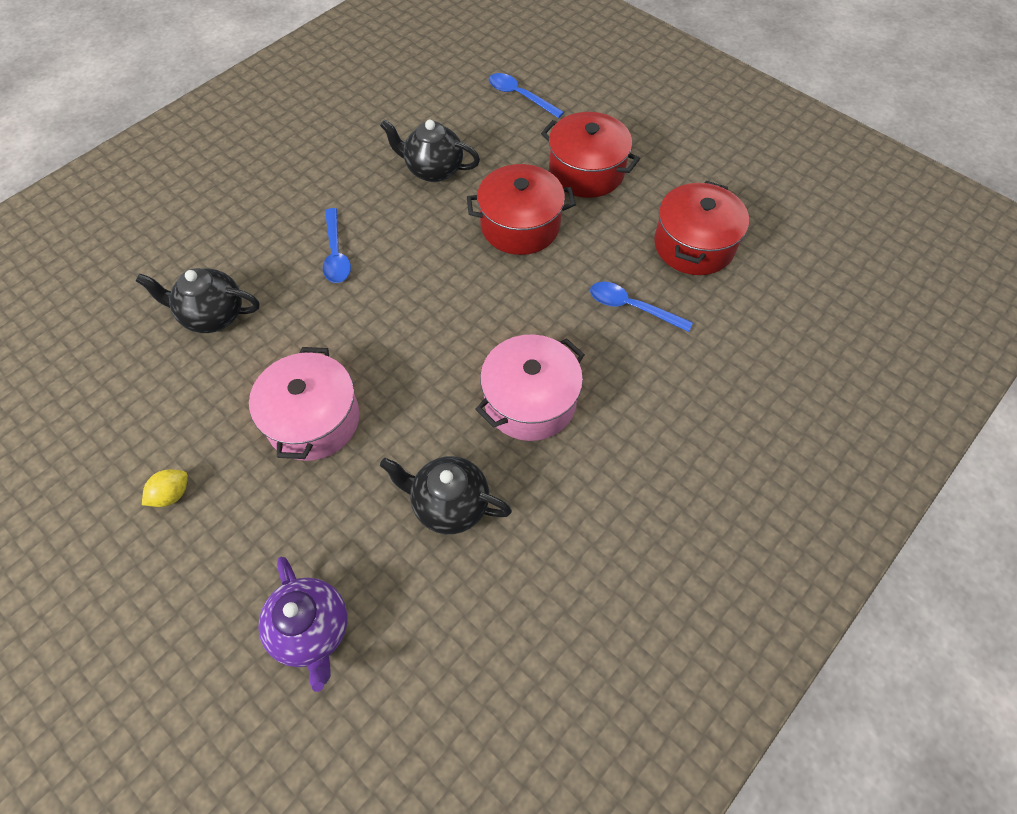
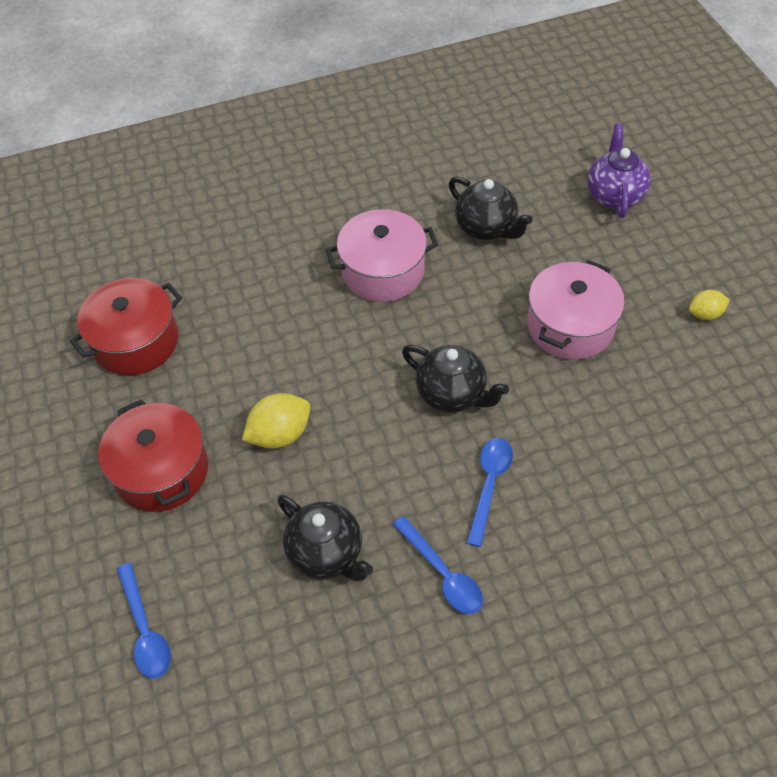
camera: 150 degrees left, 5 degrees down
(213, 316) = (642, 465): black teapot -> black teapot (452, 394)
(520, 226) = (280, 434): red pot -> yellow lemon
(632, 307) = (242, 309): blue spoon -> blue spoon (442, 573)

